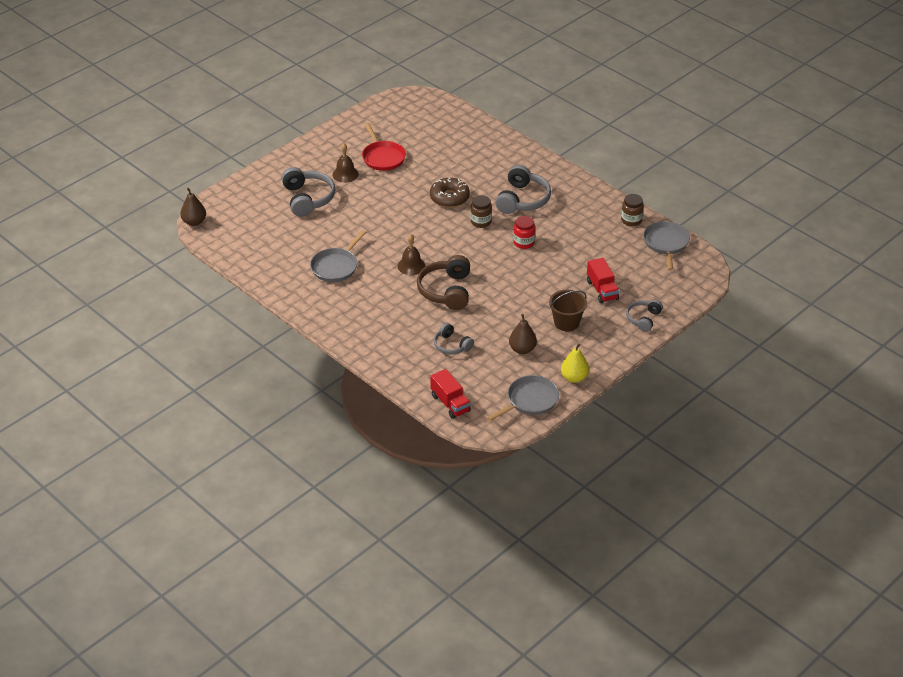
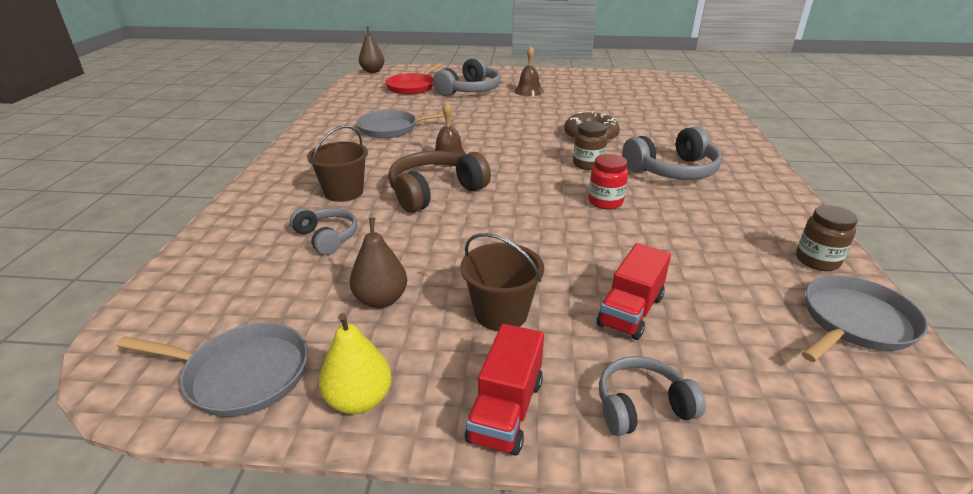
camera: 50 degrees right, 10 degrees down
(383, 157) = (581, 95): red pan -> red pan (412, 87)
(408, 322) = (344, 192): none -> brown bucket
(450, 403) = (180, 291): red truck -> red truck (506, 410)
(451, 345) = (327, 237): grey headphones -> grey headphones turned 135 degrees clockwise

